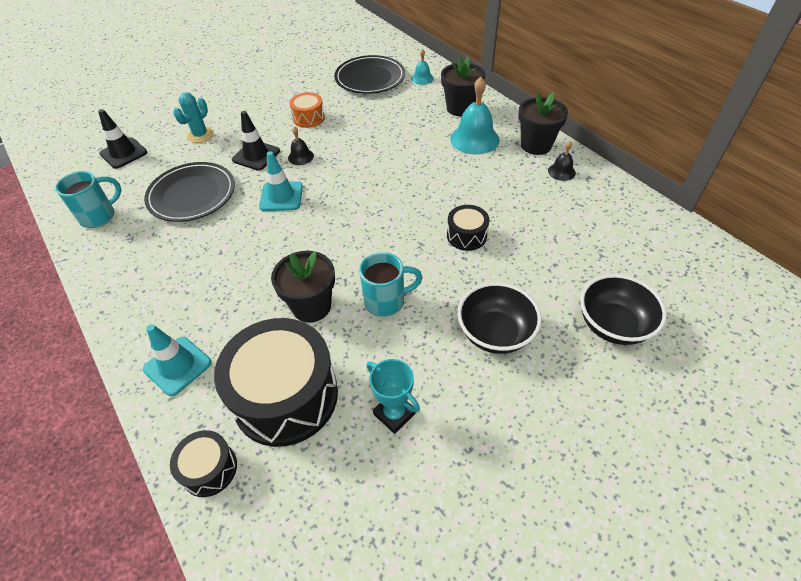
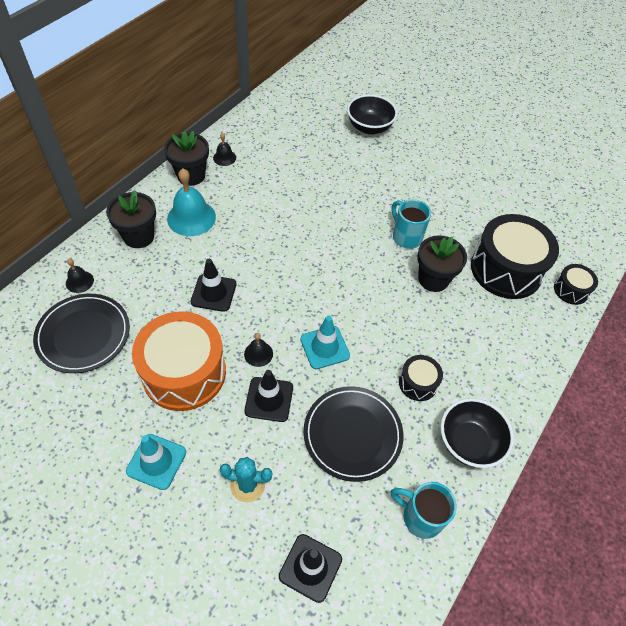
camera: 115 degrees left, 5 degrees up
(177, 366) = (525, 343): turquoise traffic cone -> turquoise traffic cone (156, 461)
(309, 118) = (184, 372): orange drum -> orange drum, size x2.09
(377, 141) = (213, 293): none -> black traffic cone
(394, 413) = (484, 213): turquoise trophy -> none
(422, 78) = (79, 281): turquoise bell -> black bell
(466, 235) = (321, 204): black drum -> black drum (418, 383)
(495, 333) = (403, 177): black bowl -> black bowl (469, 443)

